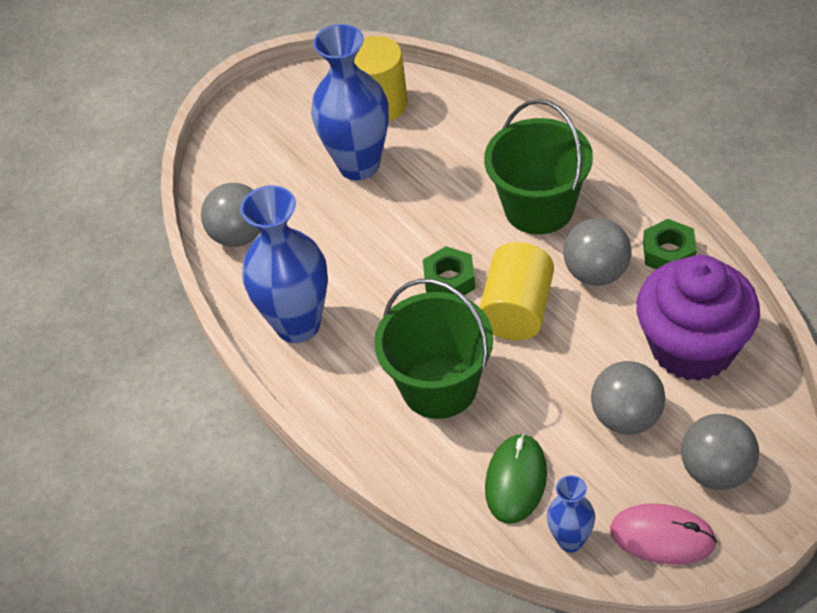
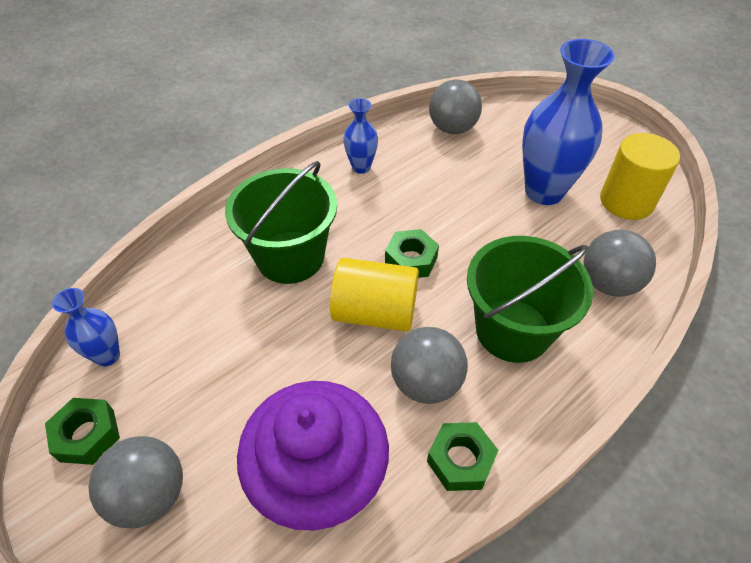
camera: 80 degrees right, 0 degrees up
(298, 325) = (361, 167): blue vase -> blue vase, size x0.50
(516, 480) = (181, 314): green mouse -> none
(626, 417) = (234, 407): grey ball -> grey ball (608, 283)
(662, 536) = (87, 435): pink mouse -> green nut

